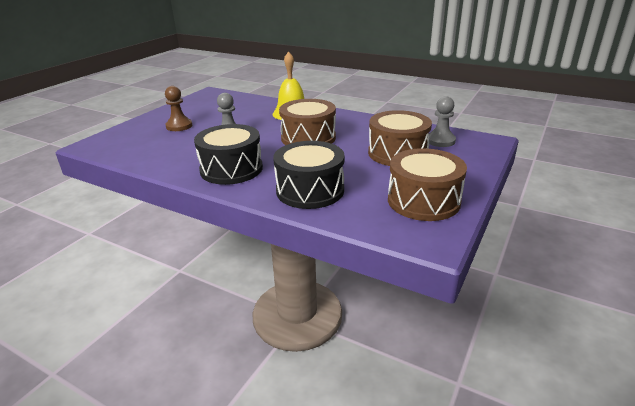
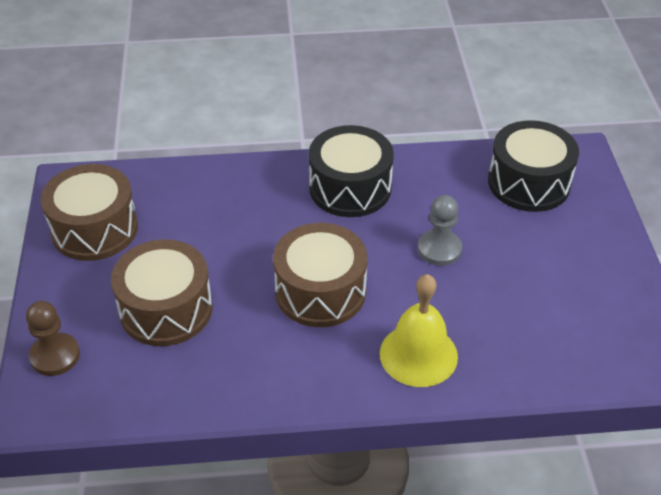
camera: 145 degrees right, 15 degrees up
(179, 126) = (539, 237): brown pawn -> brown pawn (55, 356)
(310, 190) = (228, 194): black drum -> black drum (529, 183)
(440, 141) = (114, 373): grey pawn -> none

